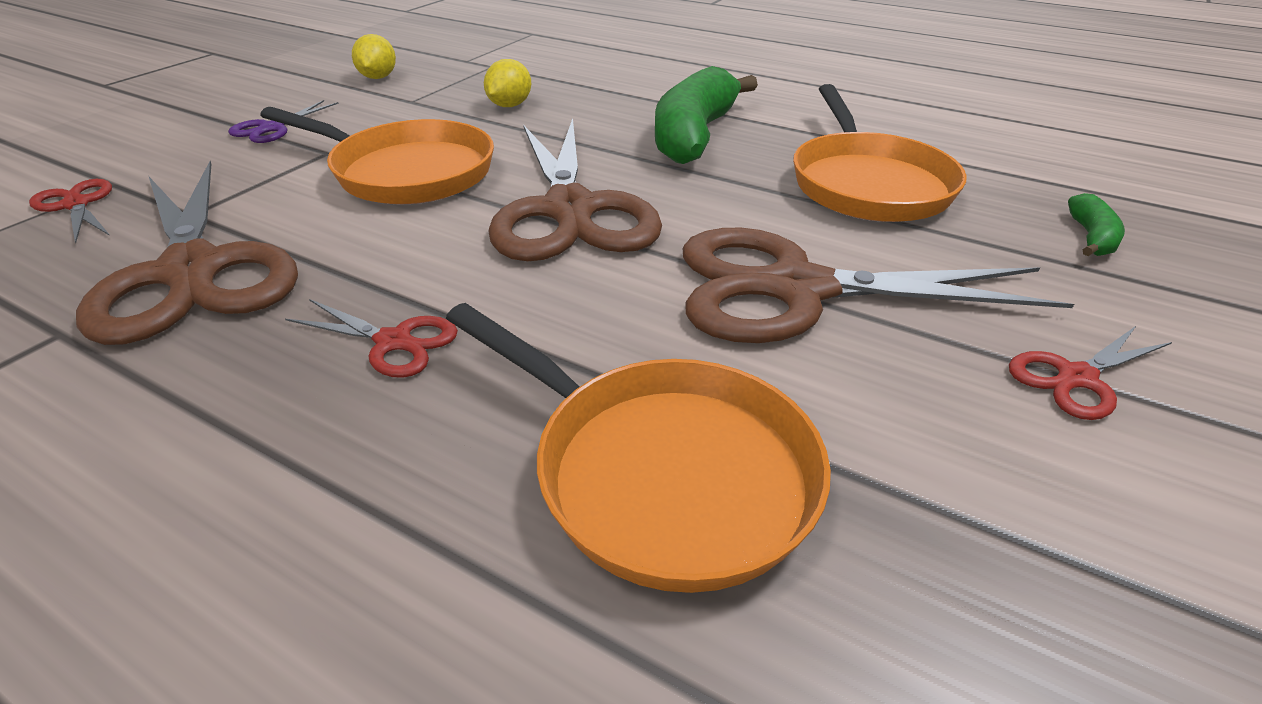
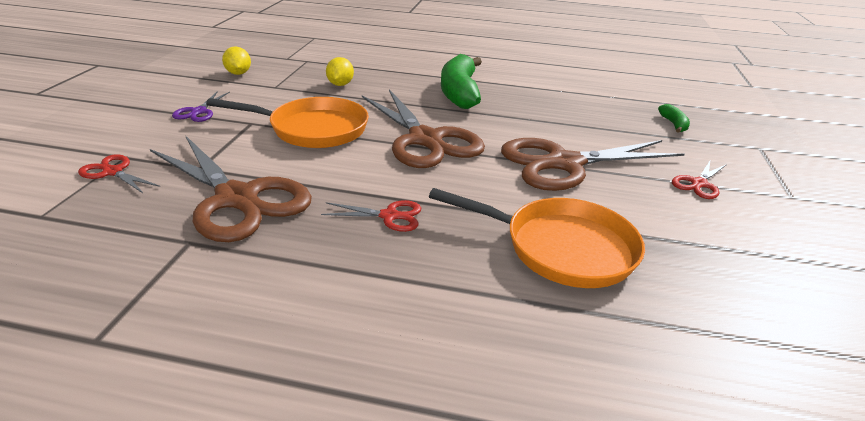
camera: 20 degrees left, 5 degrees down
(867, 183) = (563, 109): orange pan -> none

